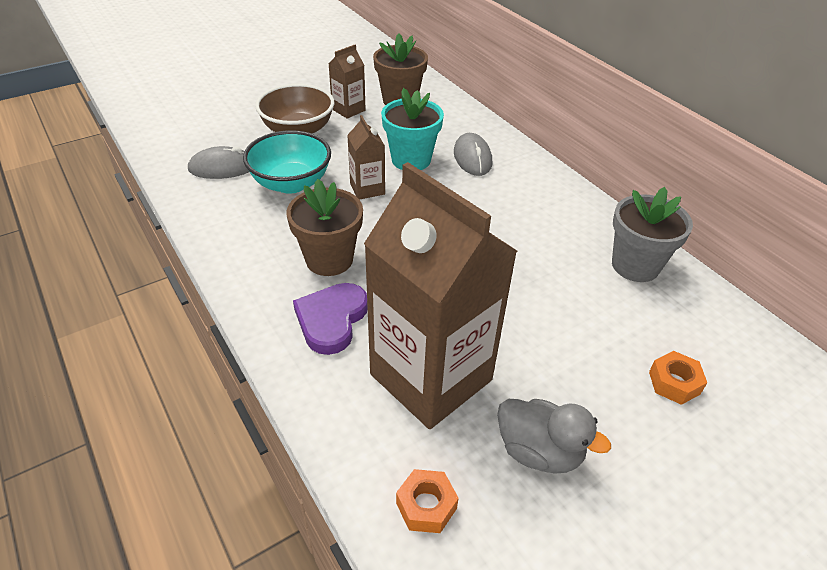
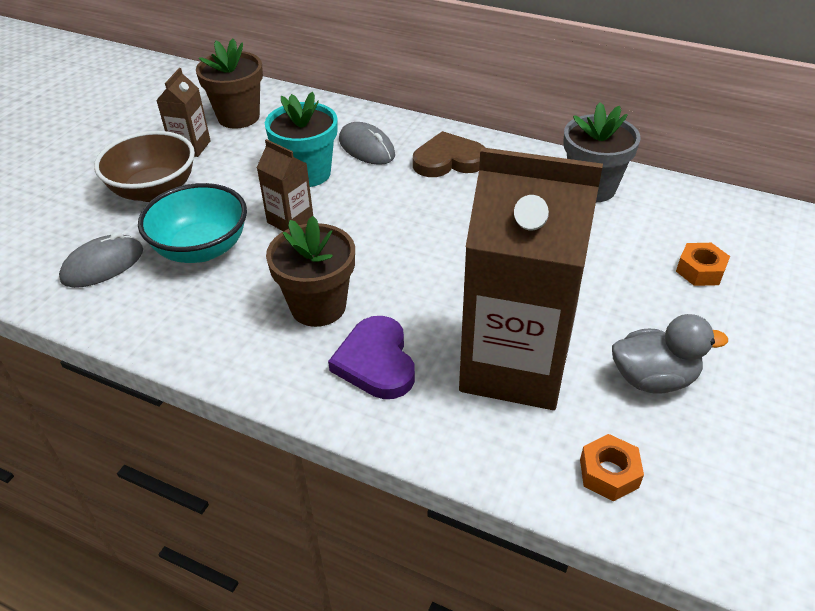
camera: 30 degrees left, 0 degrees up
(529, 192) = (448, 160): none -> brown heart

